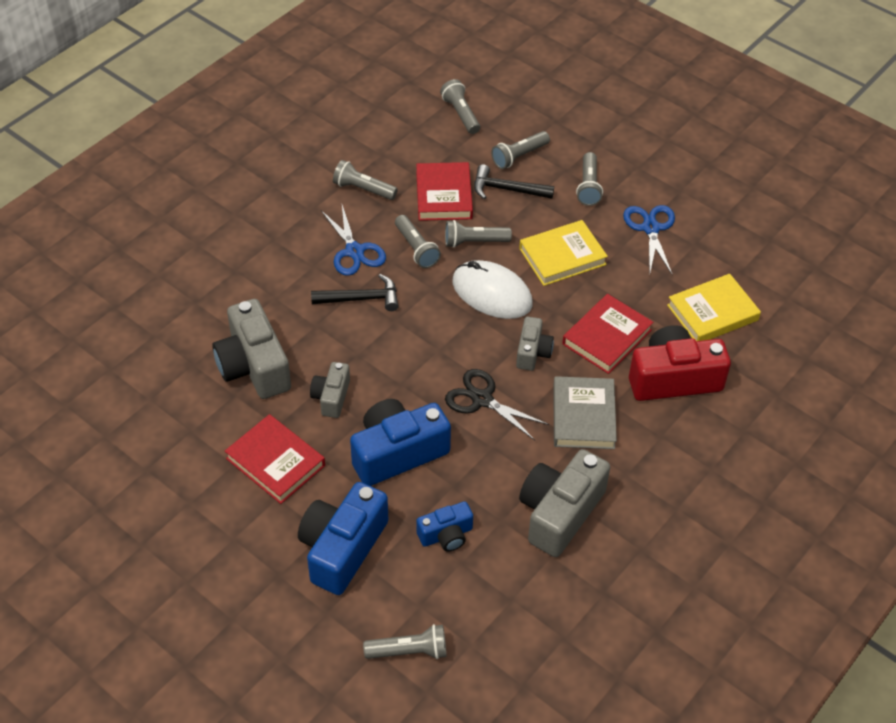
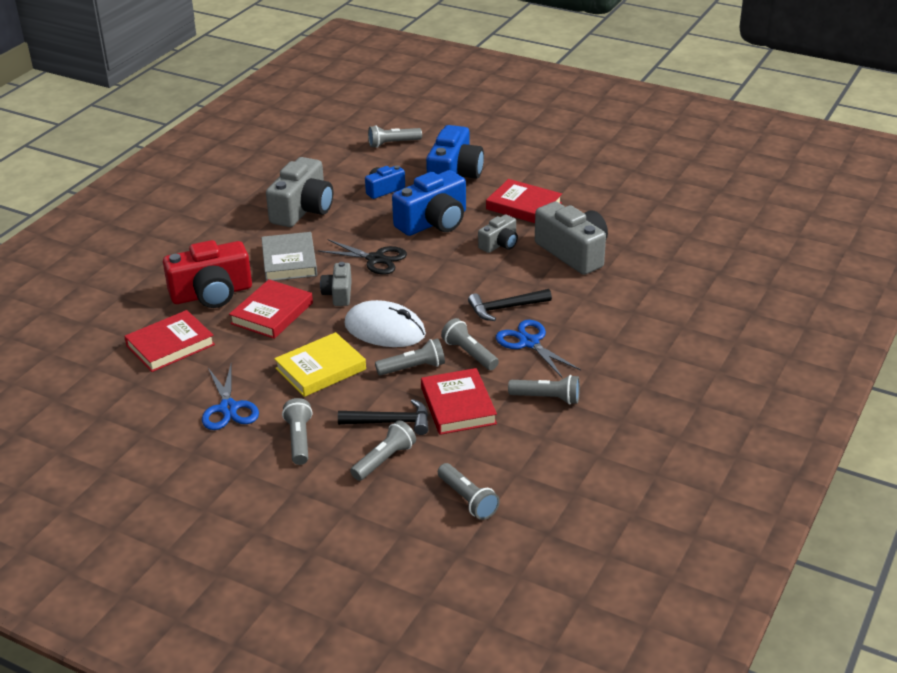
camera: 170 degrees right, 15 degrees down
(331, 397) = (499, 244): grey camera -> grey camera turned 45 degrees clockwise
(712, 313) = (170, 345): yellow book -> red book

